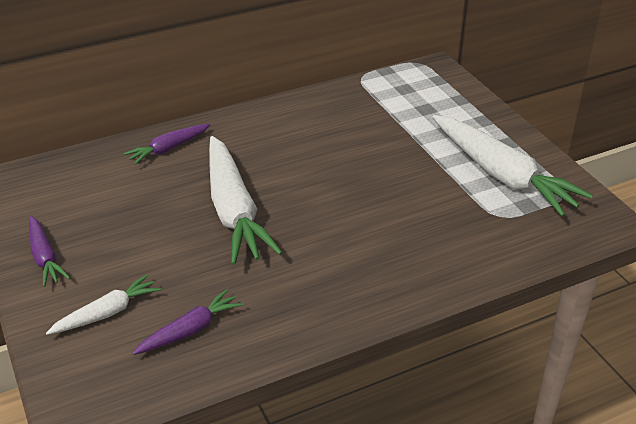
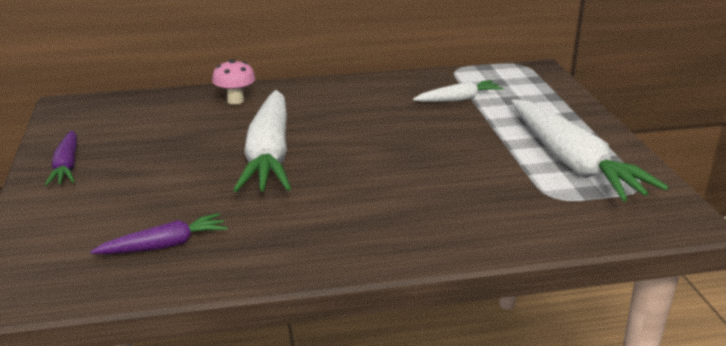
camera: 15 degrees right, 10 degrees down
(107, 313) = (93, 218): white carrot -> white carrot (458, 99)
(168, 149) = (235, 100): purple carrot -> pink mushroom

